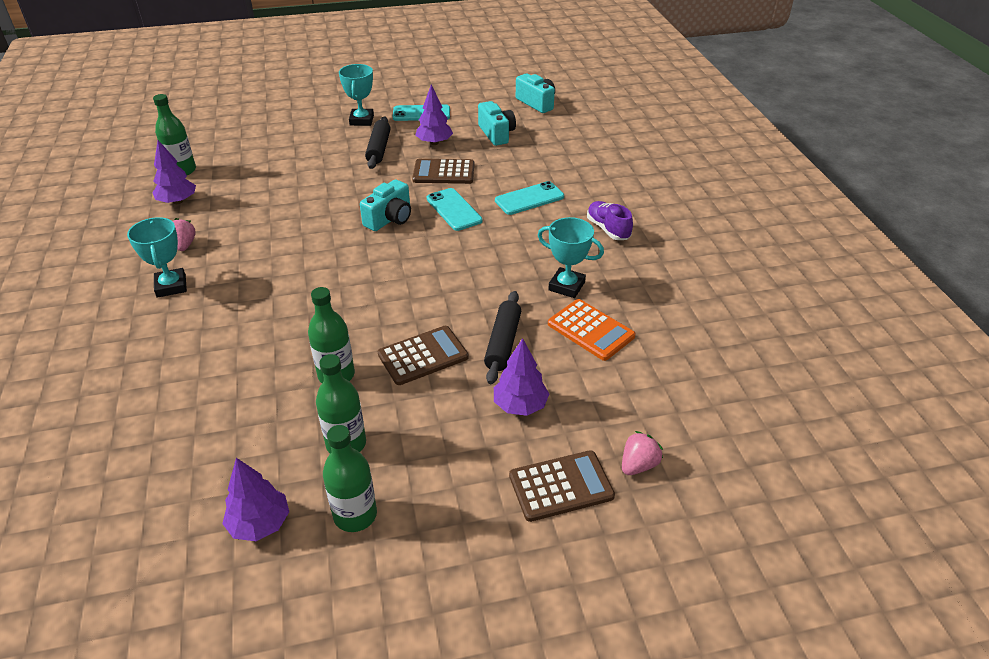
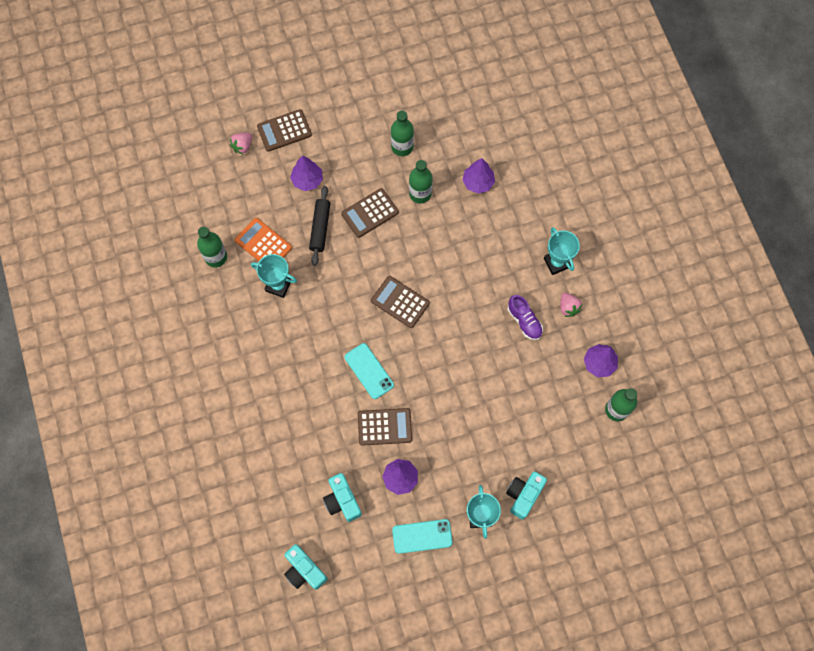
camera: 175 degrees right, 30 degrees up
(260, 524) = (433, 98): purple tree -> purple tree (478, 182)
(355, 515) = (387, 107): green bottle -> green bottle (216, 257)
(378, 149) = (451, 462): black rolling pin -> none
(390, 219) = (419, 354): turquoise camera -> turquoise camera (523, 495)
(401, 262) = (400, 302): none -> brown calculator
(529, 199) = (307, 392): turquoise phone -> none
(608, 229) = (244, 355): purple shoe -> purple shoe (524, 321)

